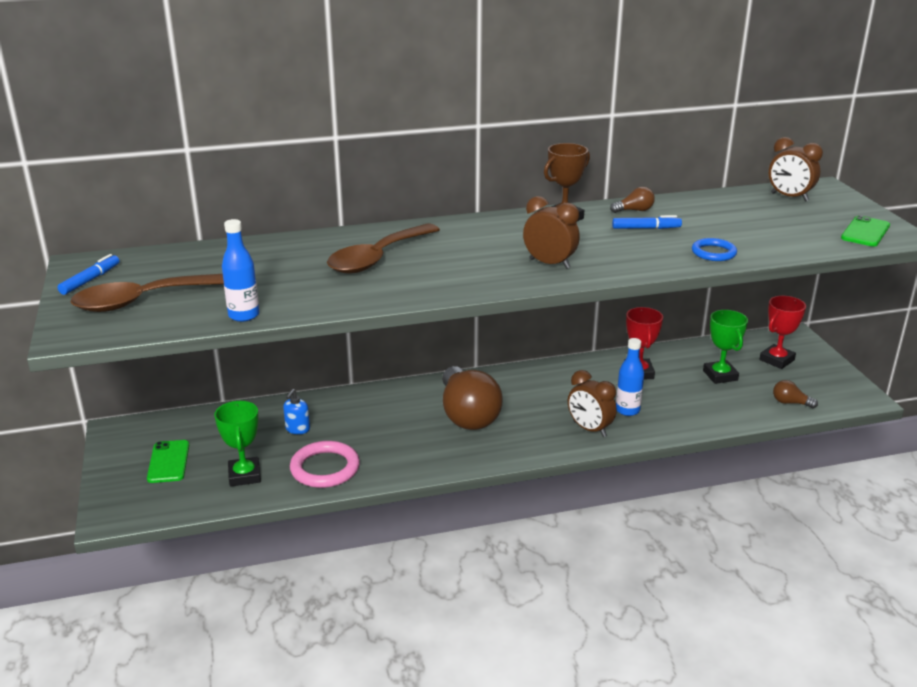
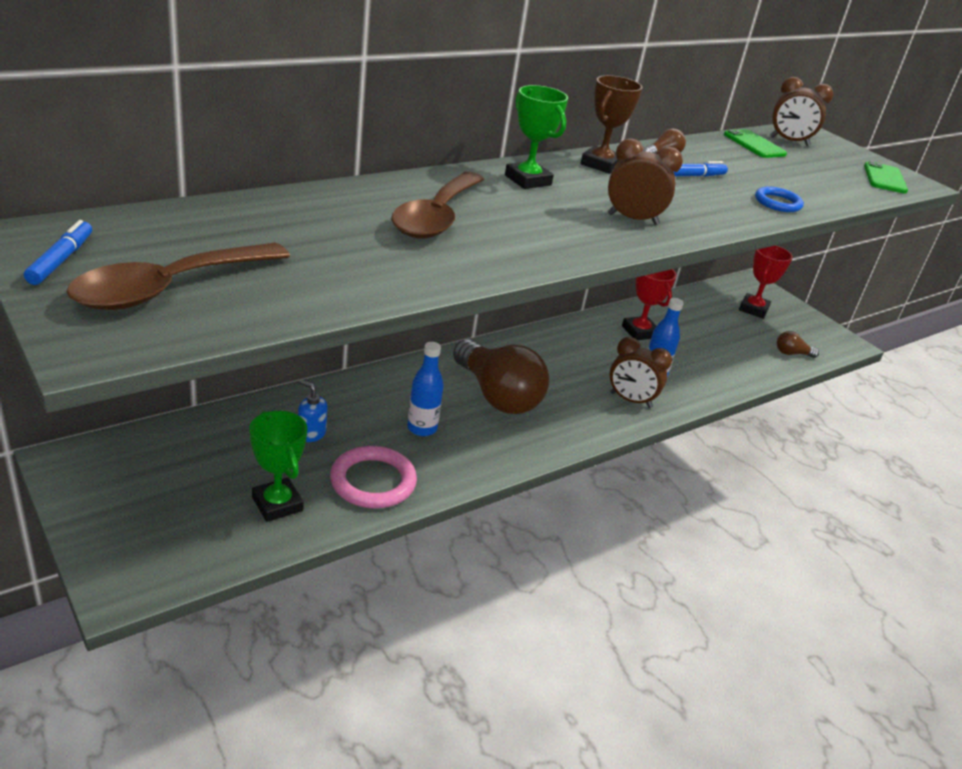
camera: 25 degrees left, 5 degrees up
(168, 462) = (164, 498): green phone -> green phone (754, 144)
(244, 315) = (328, 303): blue bottle -> blue bottle (422, 428)
(297, 429) = (311, 433): blue soap dispenser -> blue soap dispenser turned 120 degrees clockwise
(720, 375) = (715, 329): green trophy -> green trophy (527, 180)

